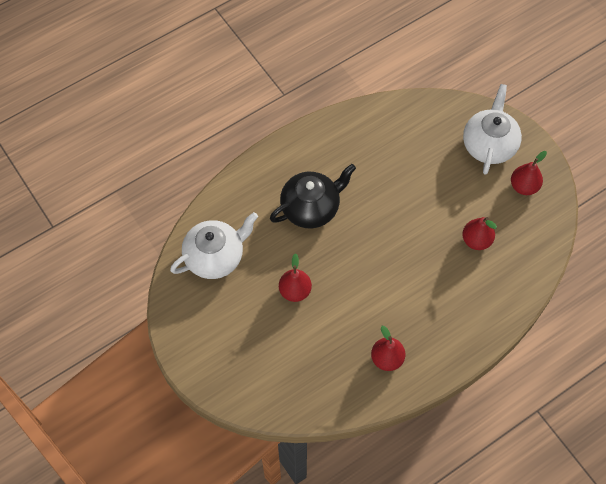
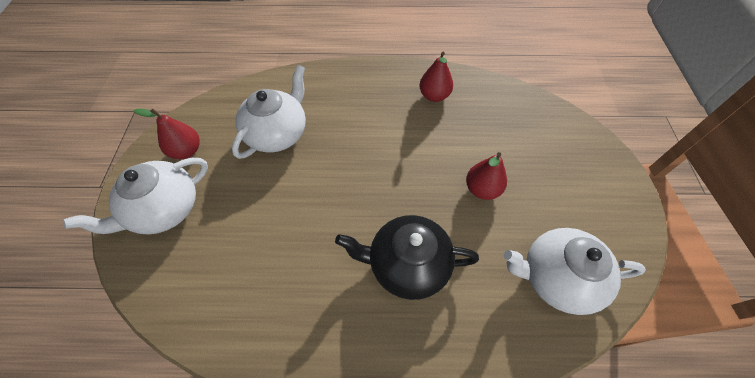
camera: 145 degrees left, 5 degrees down
(476, 240) = (277, 134): red pear -> white teapot

